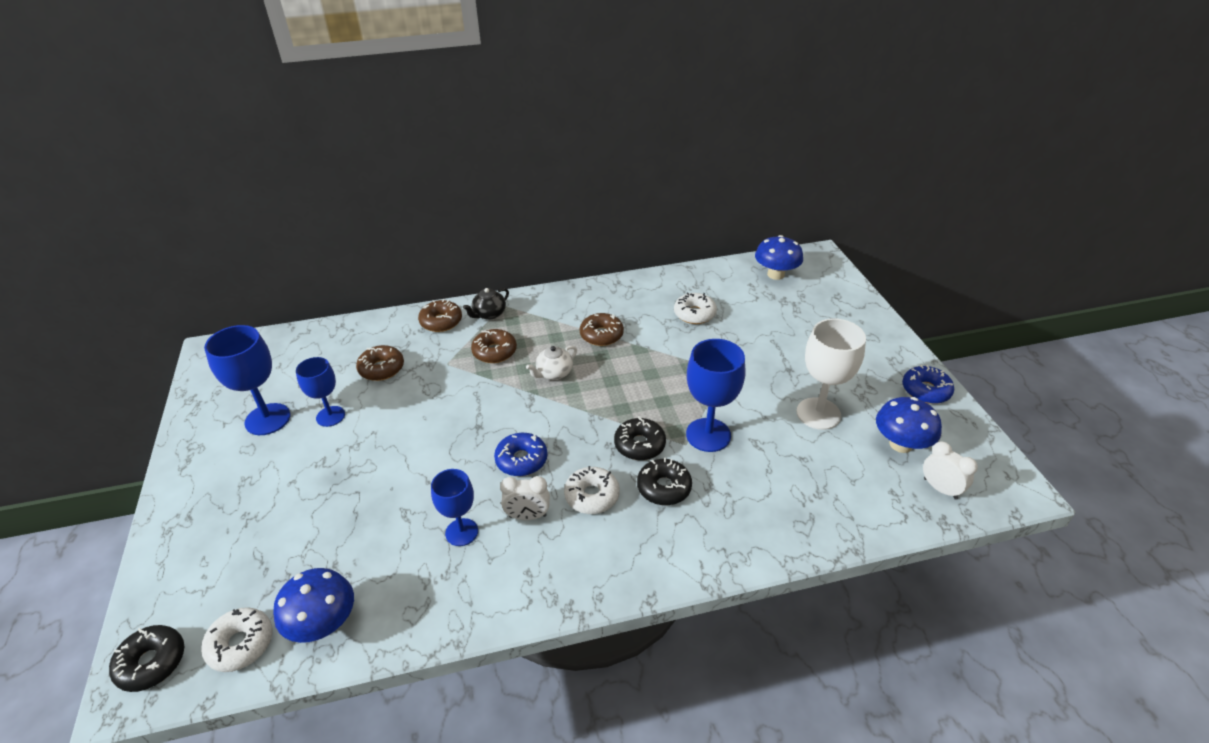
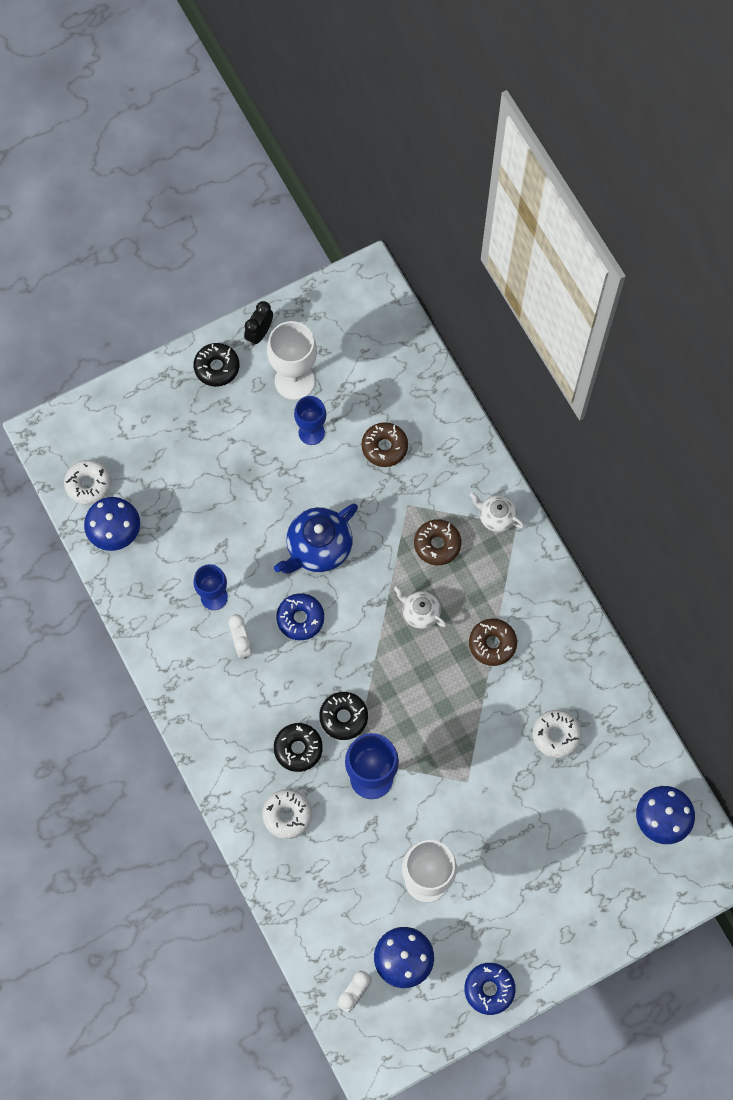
camera: 75 degrees right, 30 degrees up
(152, 663) = (64, 435): black donut -> black donut (217, 367)
(194, 437) = (259, 333): none -> black clock
(268, 419) = (294, 381): blue goblet -> white goblet
(441, 321) = (470, 473): brown donut -> none
(453, 432) = (318, 548): none -> blue teapot
(489, 314) = (496, 517): black teapot -> white teapot
(592, 496) = (274, 690): white donut -> white donut (287, 815)

